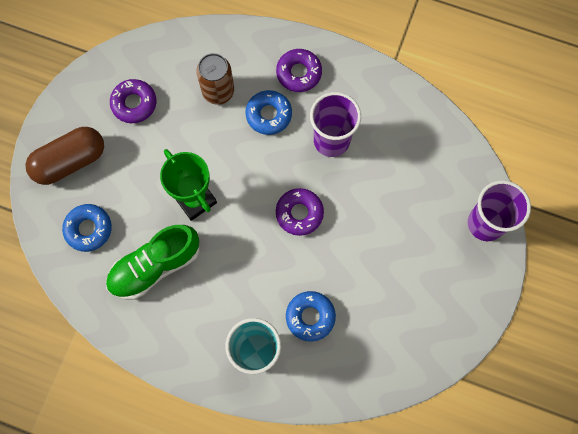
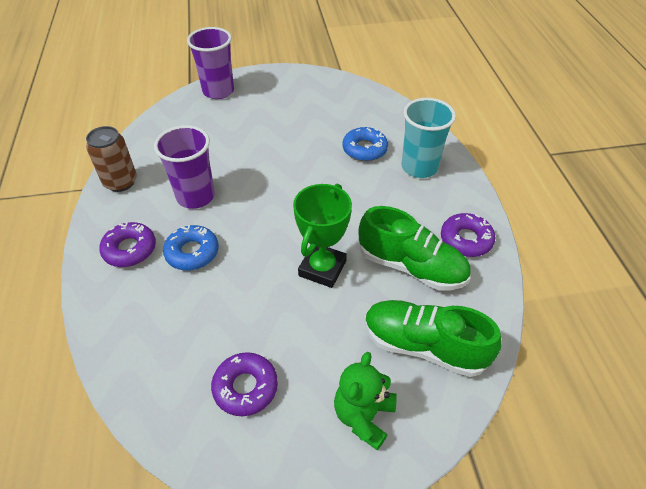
camera: 120 degrees left, 25 degrees down
(70, 161) = (363, 416): brown capsule -> green teddy bear
(88, 229) = (424, 346): blue donut -> green shoe
(218, 91) = (185, 308): brown can -> brown can (120, 182)
(299, 213) = (282, 189): purple donut -> purple donut (466, 240)

